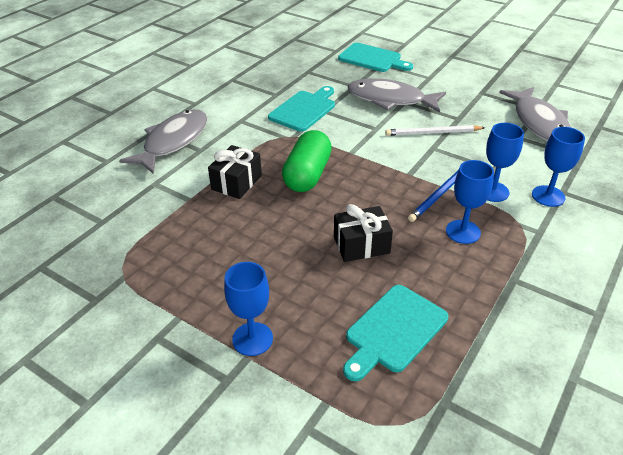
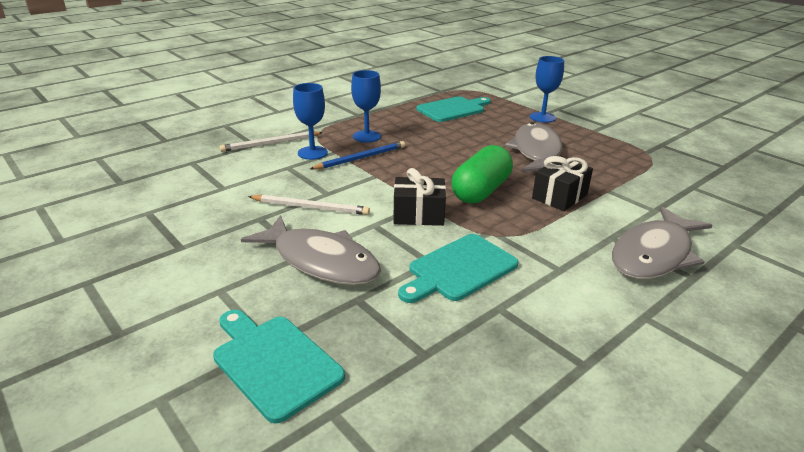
camera: 165 degrees left, 10 degrees down
(361, 245) = (452, 141): black gift -> black gift (418, 215)
(538, 122) = (175, 197): grey fish -> grey fish (536, 152)
(548, 196) = (270, 144): blue goblet -> white pencil

